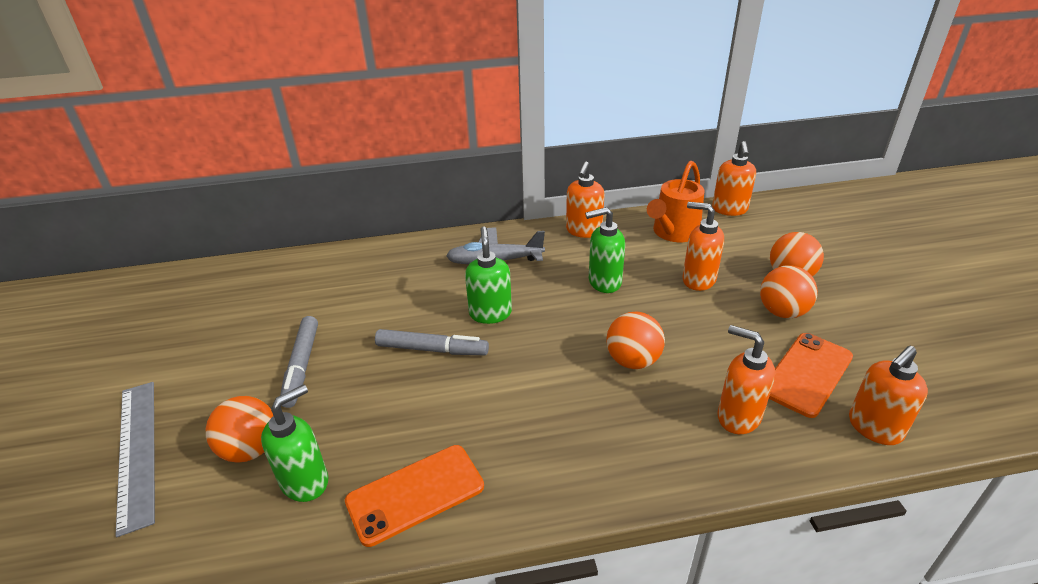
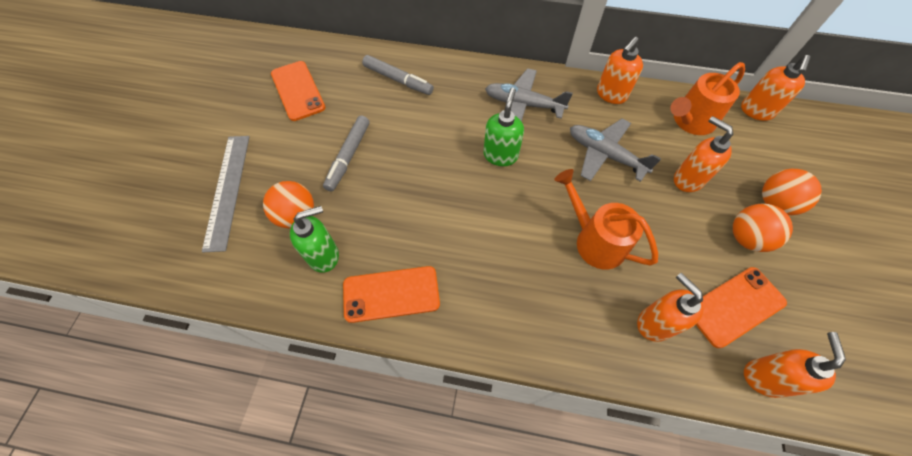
camera: 20 degrees right, 25 degrees up
(209, 318) = (298, 91): none -> orange phone
(432, 349) = (444, 174): grey marker -> grey marker (398, 80)
(604, 282) = (605, 155): green soap dispenser -> grey plane
(633, 361) = (594, 240): orange ball -> orange watering can
(874, 428) = (764, 377): orange soap dispenser -> orange soap dispenser turned 120 degrees clockwise

